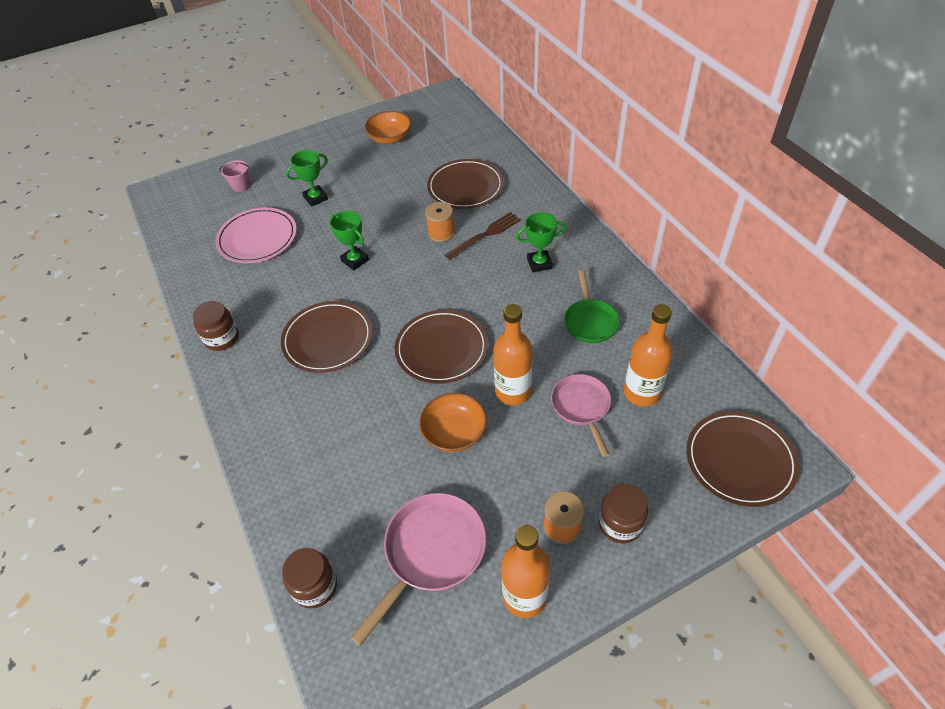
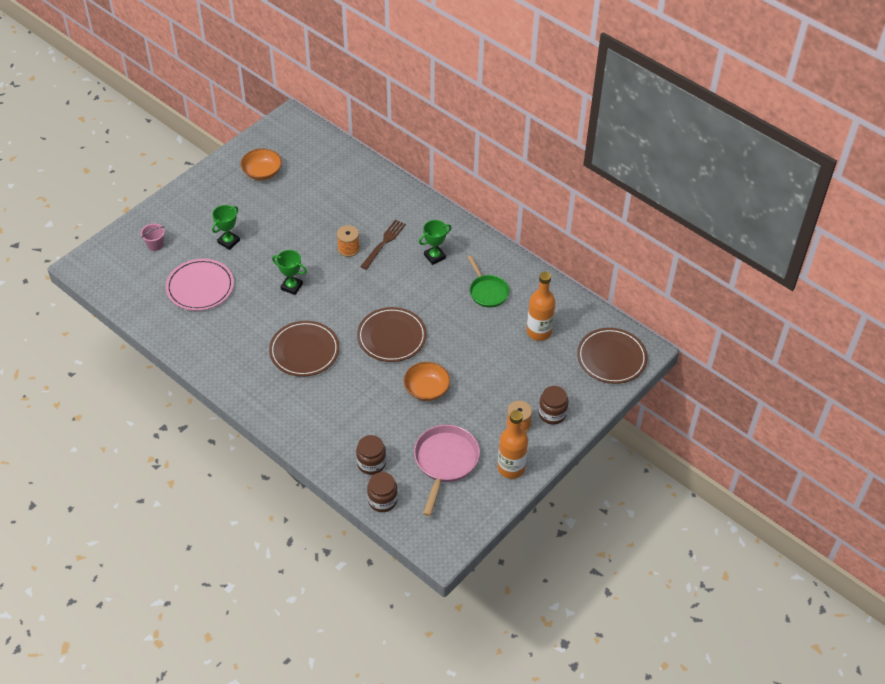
camera: 25 degrees left, 0 degrees up
(222, 338) = (222, 370): brown jar -> brown jar (371, 463)
(465, 187) = (349, 205): brown plate -> none
(513, 391) = (454, 353): orange bottle -> none
(582, 407) = (503, 351): pink pan -> none

